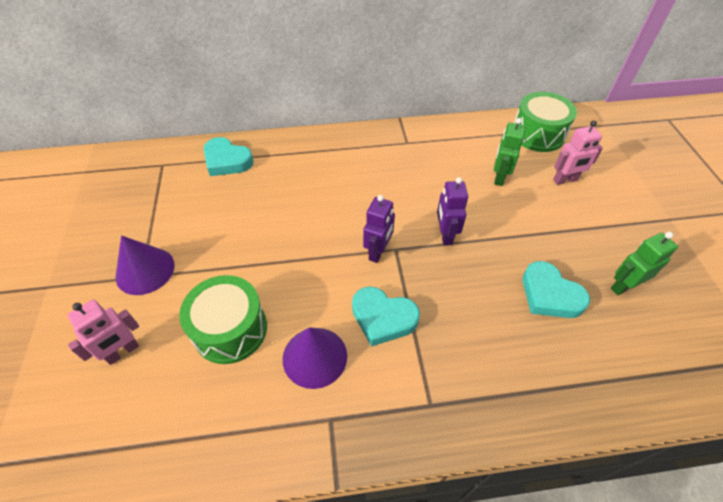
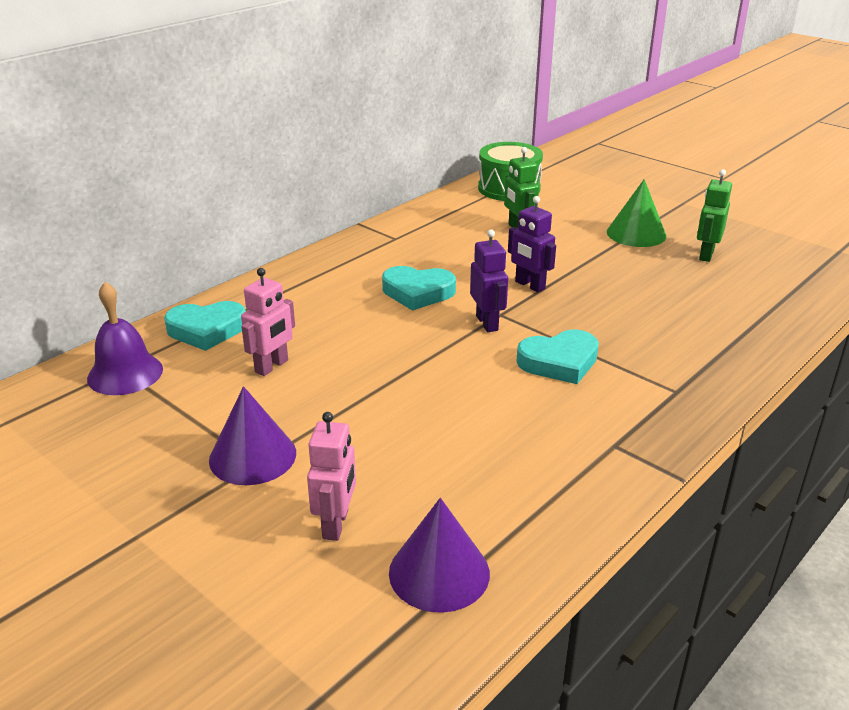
camera: 40 degrees left, 20 degrees down
(160, 170) = (125, 373): none -> purple bell
(230, 329) = (429, 444): green drum -> none
(315, 357) = (539, 417): purple cone -> purple cone (439, 572)
(550, 295) = (664, 284): turquoise heart -> turquoise heart (418, 292)
(565, 180) = (575, 210): pink robot -> pink robot (272, 366)
(588, 230) = (636, 233): none -> green cone

